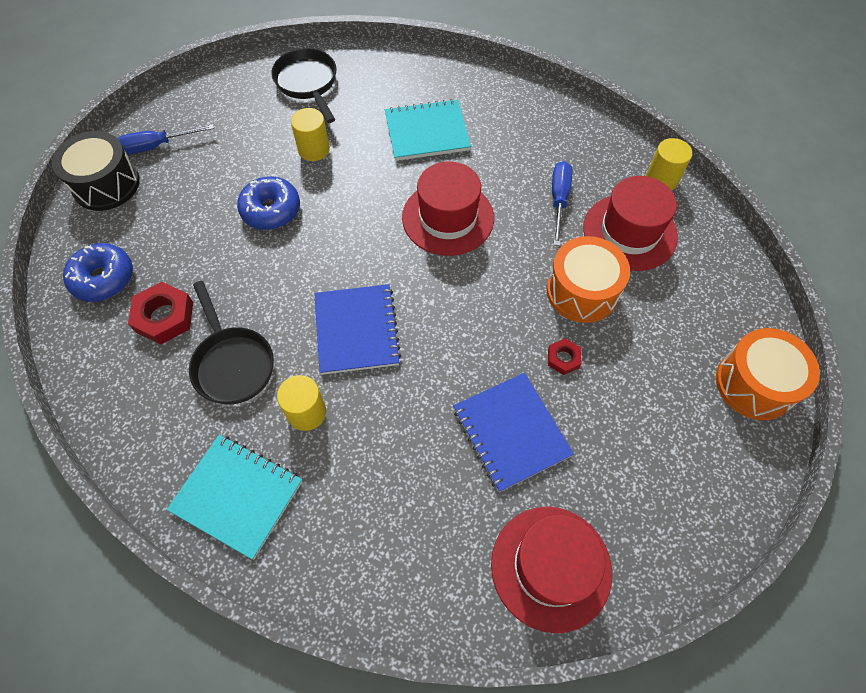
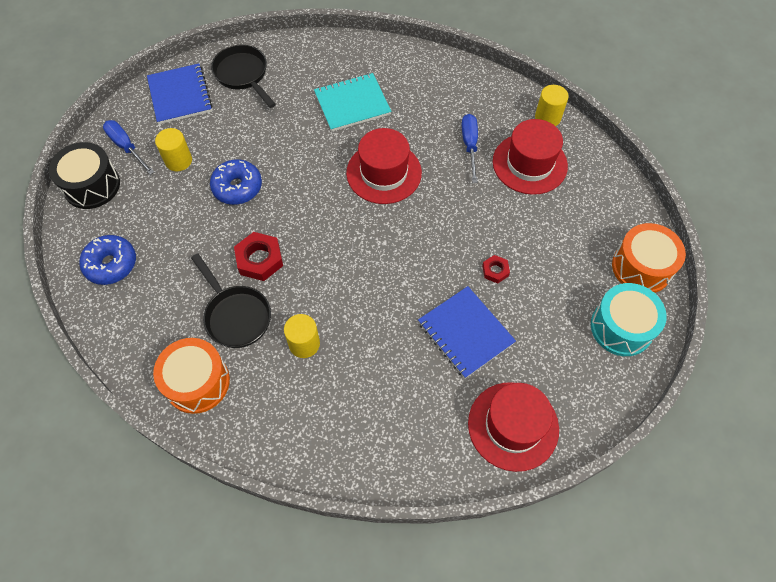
camera: 10 degrees left, 0 degrees up
(156, 146) = (126, 147): blue screwdriver -> blue screwdriver turned 75 degrees clockwise
(164, 317) = (170, 287): red nut -> red nut (259, 259)
(237, 496) = (264, 415): turquoise notebook -> none
(314, 149) = (261, 131): yellow cylinder -> yellow cylinder (178, 160)
(356, 330) = (329, 274): blue notebook -> blue notebook (180, 95)
(582, 291) = (500, 216): orange drum -> orange drum (197, 382)
(716, 459) = (621, 327): none -> turquoise drum

